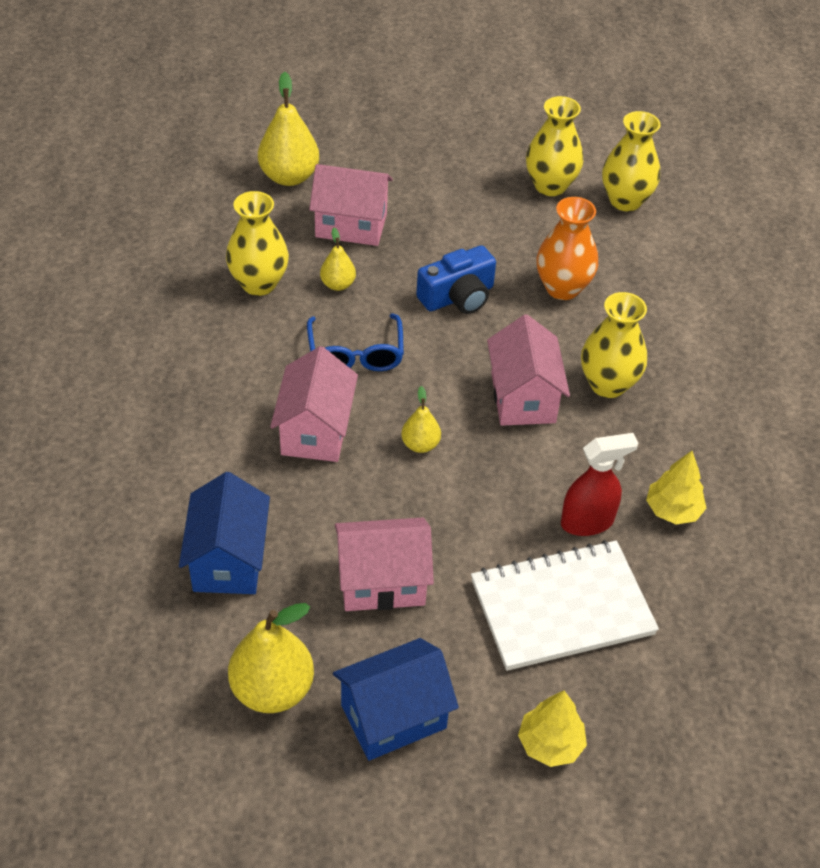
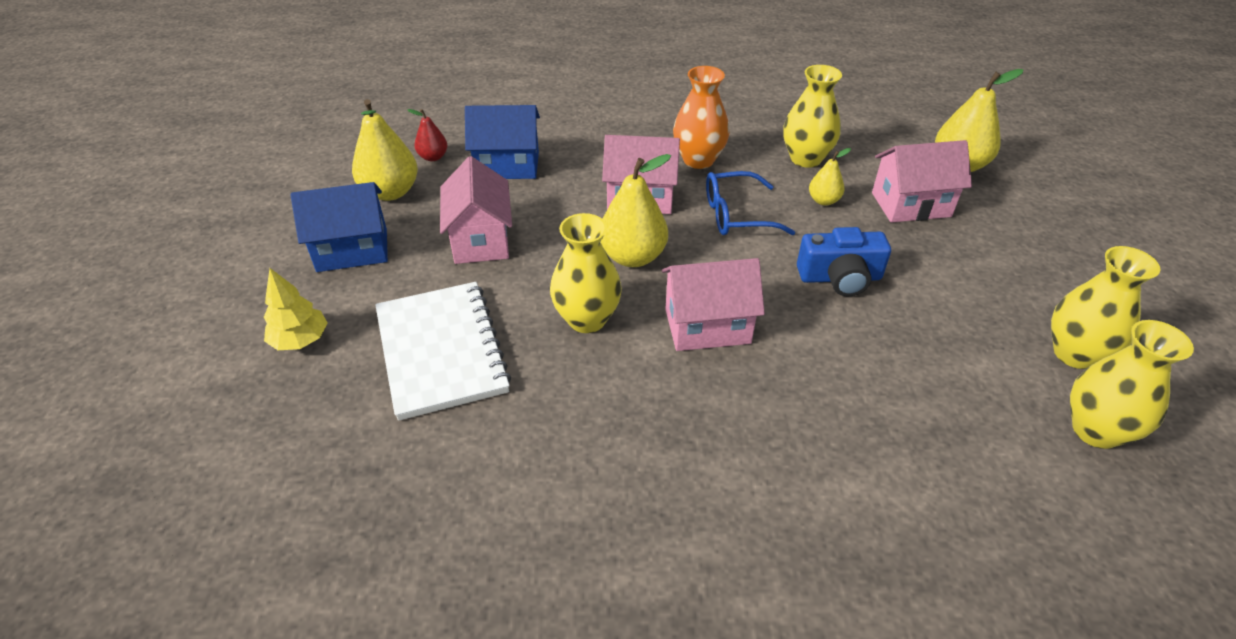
camera: 90 degrees right, 5 degrees down
(193, 647) = (433, 157): none -> red pear
(351, 225) = (911, 204): pink house -> pink house turned 75 degrees clockwise
(393, 717) = (352, 250): blue house -> blue house turned 75 degrees counterclockwise
(420, 445) = (633, 257): yellow pear -> yellow pear, size x1.84
(458, 297) = (840, 278): blue camera -> blue camera turned 60 degrees counterclockwise
(562, 288) = (890, 361): orange vase -> orange vase (698, 160)
(587, 522) = (544, 373): red spray bottle -> none
(608, 384) = (744, 398): yellow vase -> yellow vase (587, 319)
(673, 510) = (561, 448): yellow tree -> none

